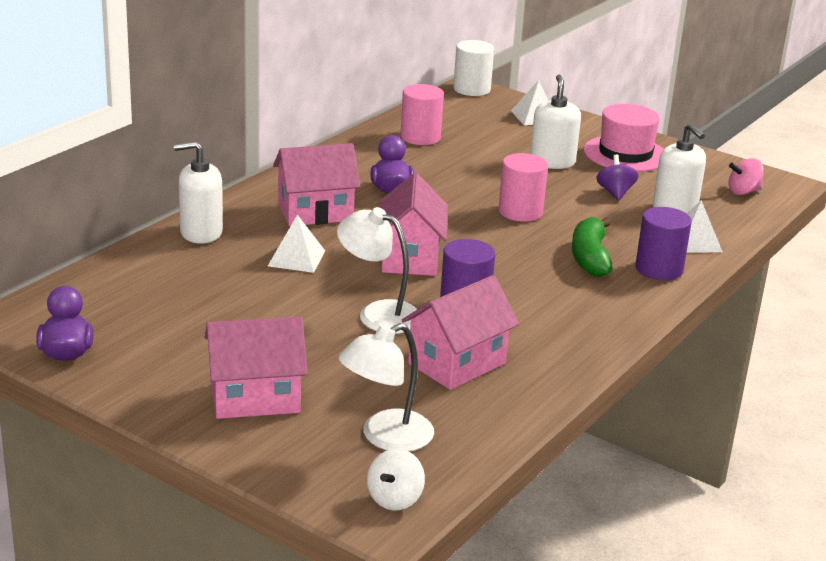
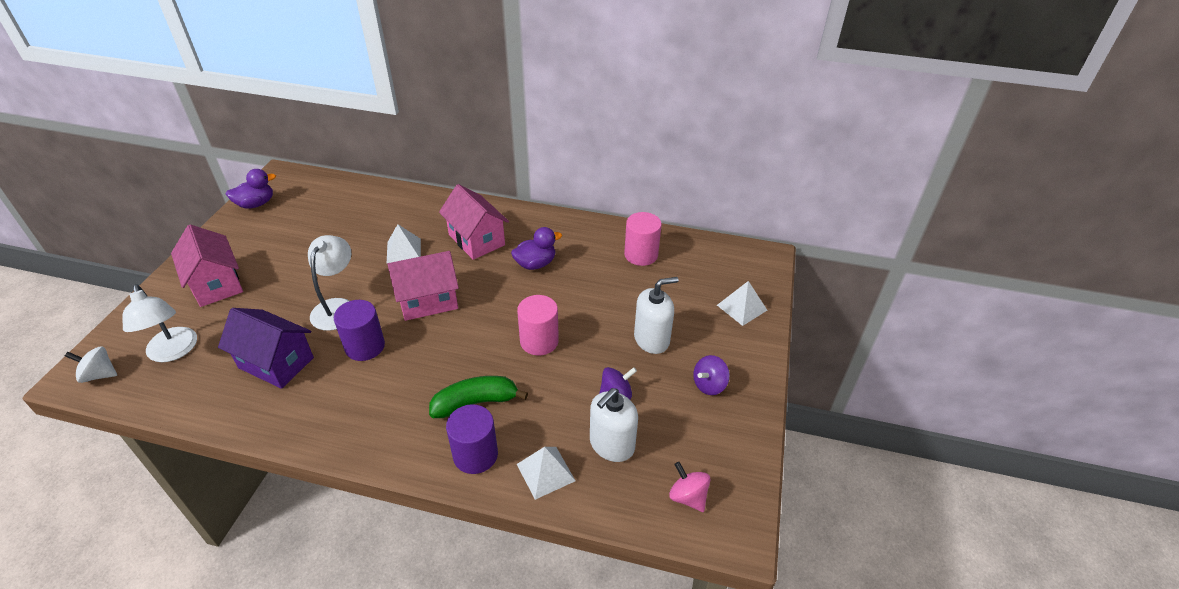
camera: 70 degrees right, 15 degrees up
(201, 233) = (421, 204): white soap dispenser -> none
(385, 437) = (173, 352): white lamp -> white lamp turned 150 degrees counterclockwise
(457, 363) = (276, 363): pink house -> purple house
(472, 89) = (764, 258): white cylinder -> none
(625, 154) = (709, 385): pink hat -> purple spinning top

